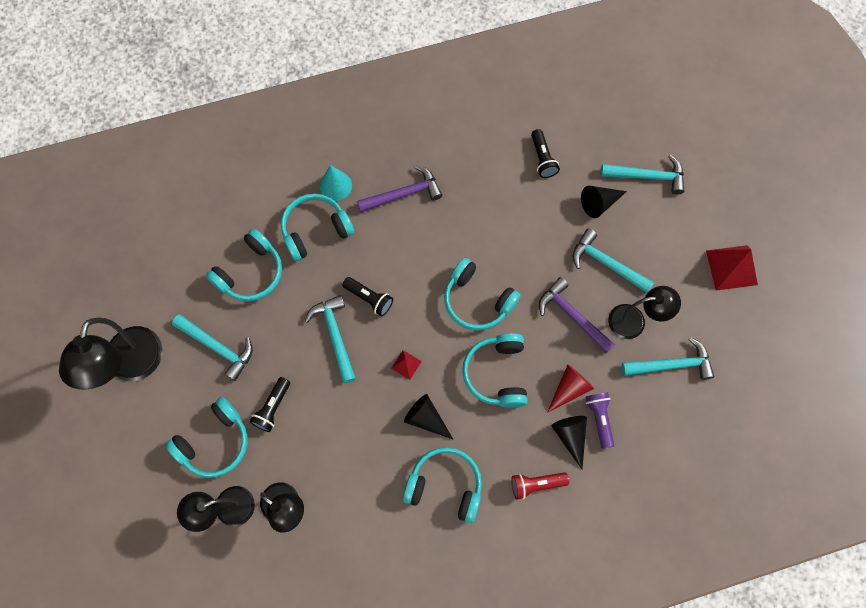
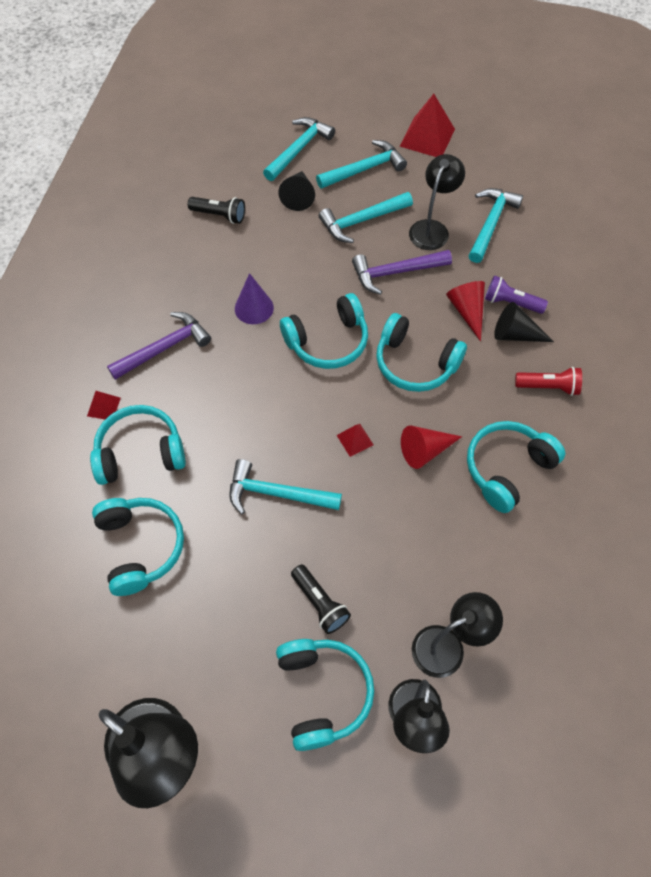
camera: 60 degrees left, 10 degrees down
(218, 347) = (206, 631): turquoise hammer -> turquoise hammer (364, 169)
(315, 230) = (140, 452): turquoise headphones -> turquoise headphones turned 75 degrees clockwise
(335, 185) = (104, 407): turquoise cone -> red pyramid
(369, 298) = (257, 438): black flashlight -> none
(403, 194) = (164, 348): purple hammer -> purple hammer turned 45 degrees clockwise
(426, 418) = (425, 450): black cone -> red cone
(474, 233) = (254, 308): none -> purple cone
(536, 484) = (548, 387): red flashlight -> red flashlight turned 105 degrees counterclockwise

